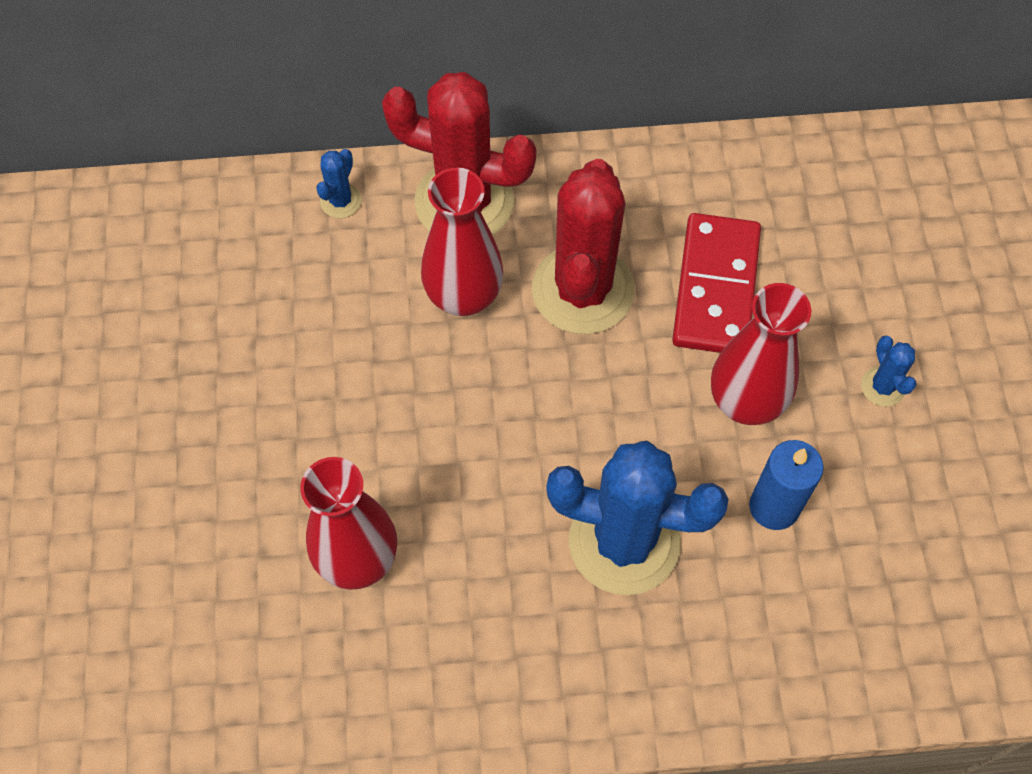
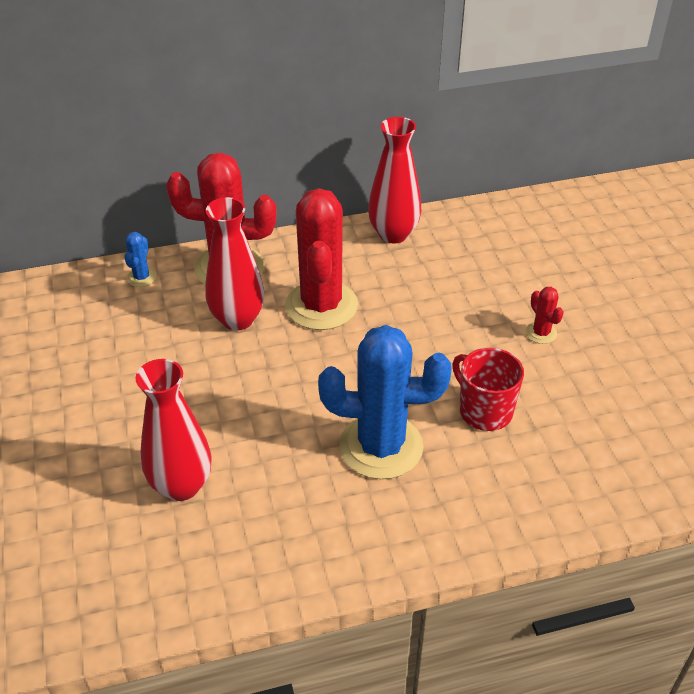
camera: 10 degrees left, 20 degrees down
(715, 287) = (413, 293): red domino -> none
(745, 402) = (449, 353): red vase -> red vase (393, 234)
(774, 507) = (484, 411): blue candle -> red mug
(882, 387) = (541, 333): blue cactus -> red cactus

